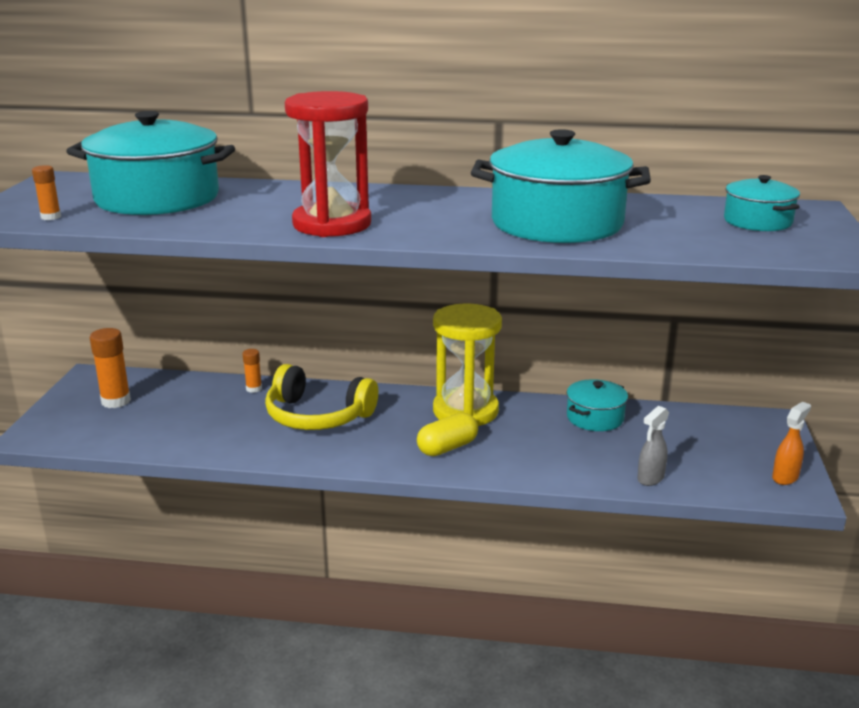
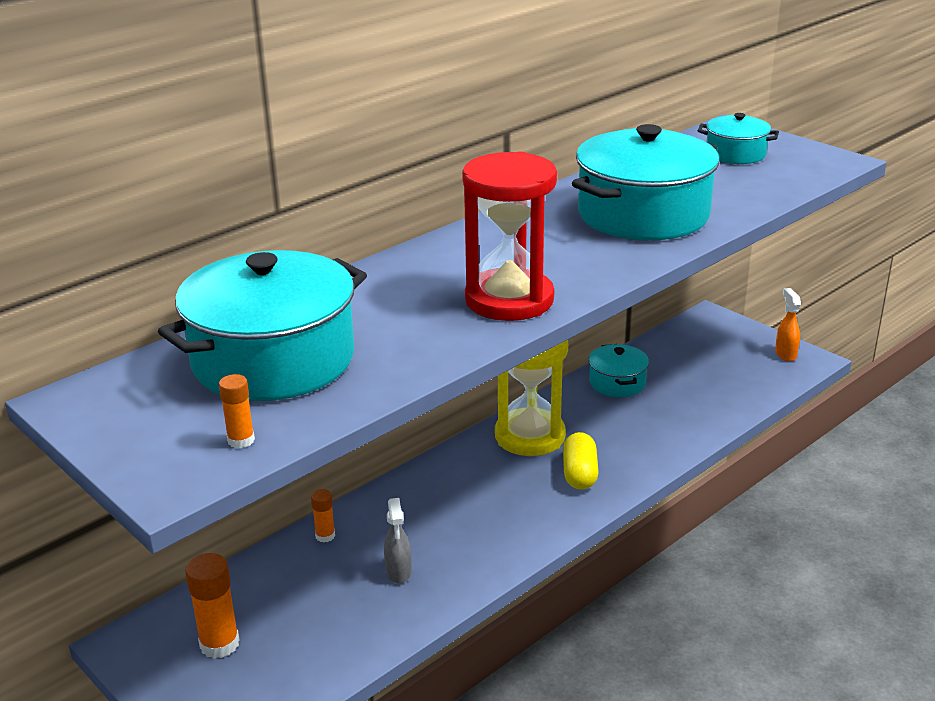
camera: 50 degrees left, 5 degrees up
(317, 416) = (434, 520): yellow headphones -> none
(650, 478) = (730, 406): grey spray bottle -> grey spray bottle (398, 572)

